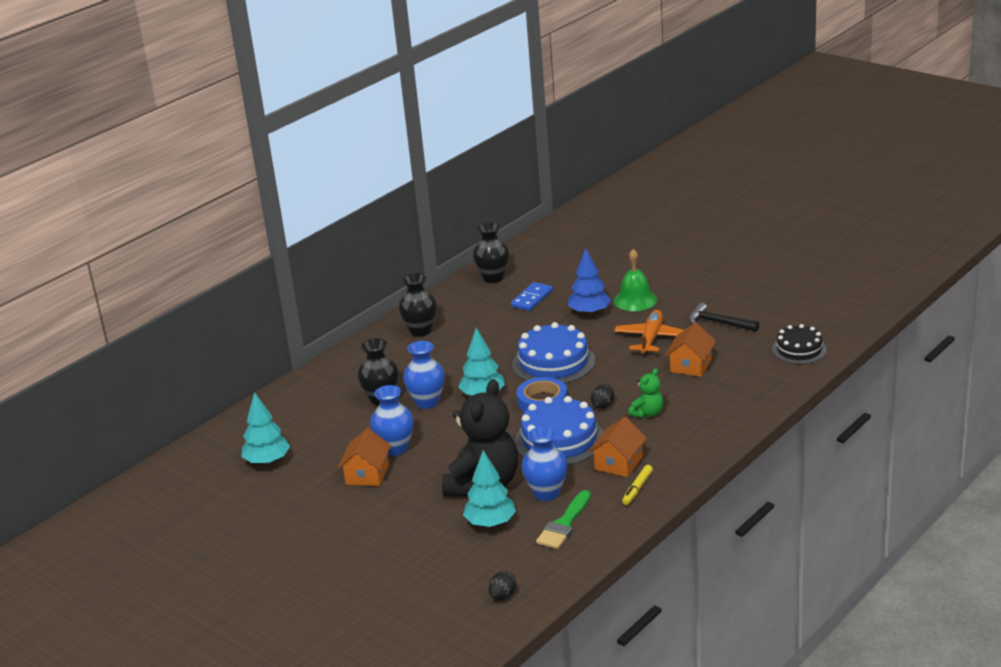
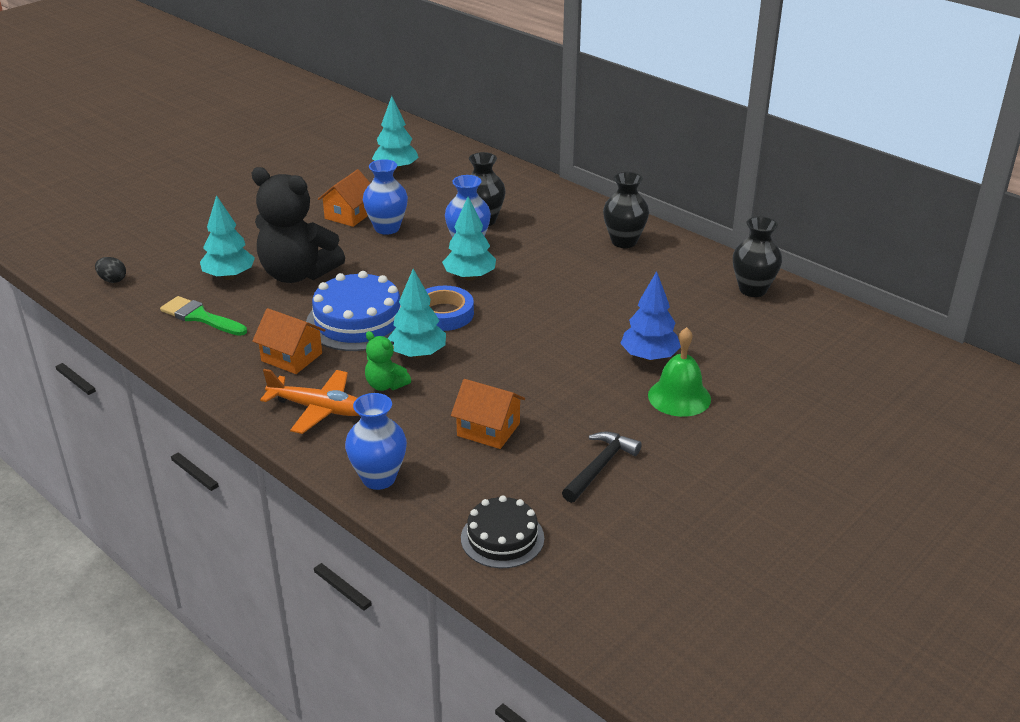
camera: 90 degrees right, 5 degrees up
(367, 474) = (349, 215): orange house -> orange house turned 75 degrees counterclockwise
(532, 299) = (693, 316): blue domino -> none
(546, 493) = (261, 309): blue vase -> blue vase (378, 478)
(553, 362) = (528, 324): blue cake -> none
(603, 405) = (417, 354): black egg -> turquoise tree
(637, 489) = (235, 366): yellow marker -> none
(651, 338) = (568, 402): orange plane -> orange plane (319, 409)

